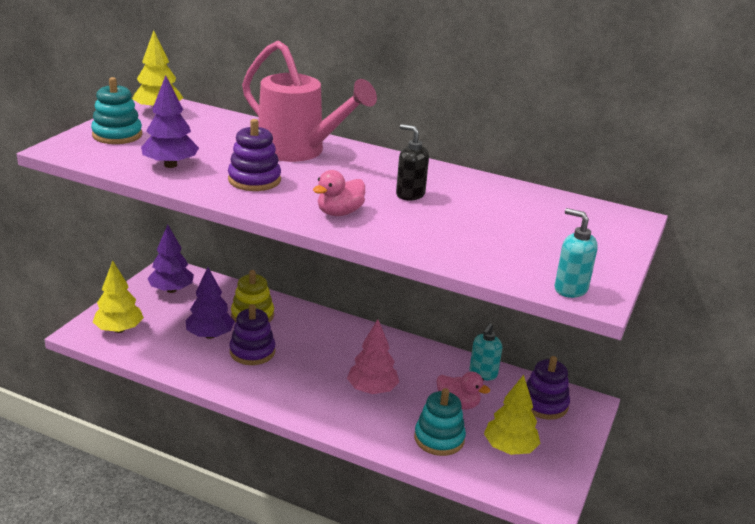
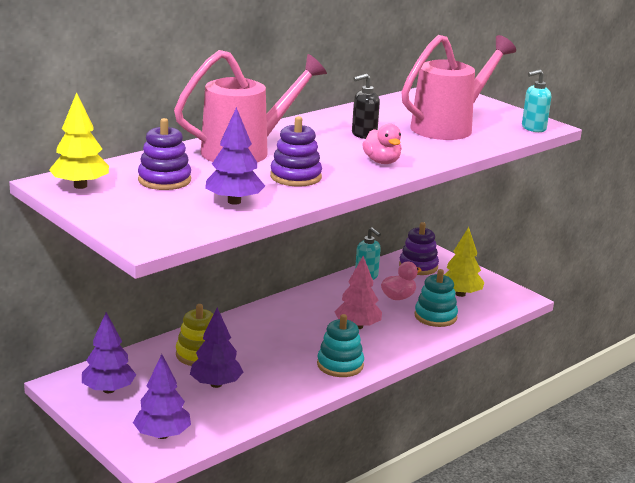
camera: 65 degrees left, 5 degrees down
(117, 135) = (132, 212): turquoise stacking toy -> turquoise stacking toy (340, 365)
(119, 329) = (162, 435): yellow tree -> purple tree
(252, 352) = (261, 368): purple stacking toy -> purple stacking toy (164, 180)
(497, 235) = (449, 127): none -> pink watering can

